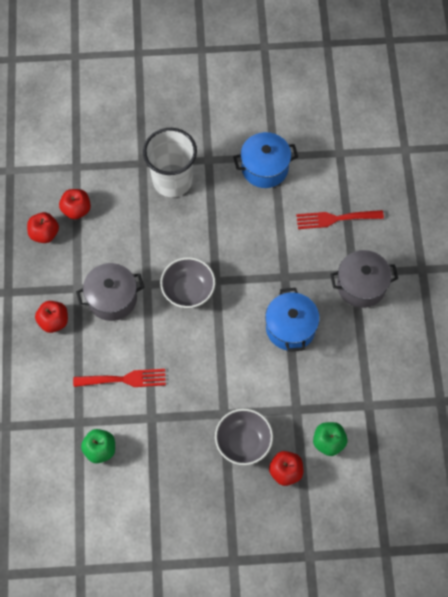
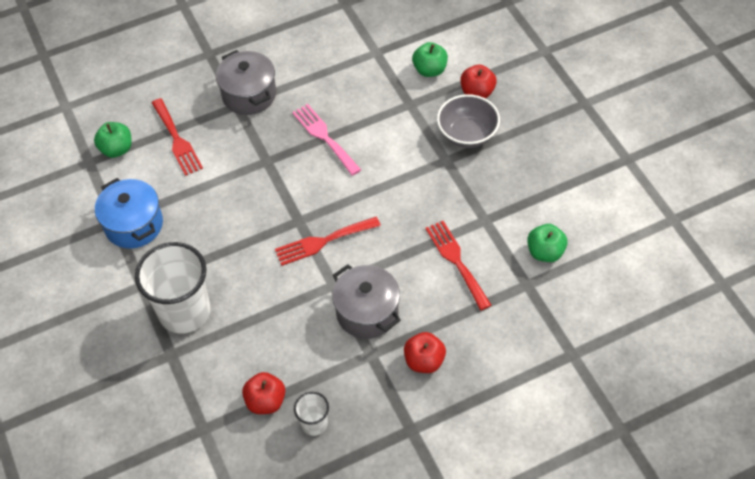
camera: 110 degrees left, 10 degrees down
(44, 234) = (314, 423): red apple -> white cup
(188, 291) = (323, 241): grey bowl -> red fork
(290, 328) = (324, 137): blue pot -> pink fork
(344, 174) = (117, 149): none -> green apple

